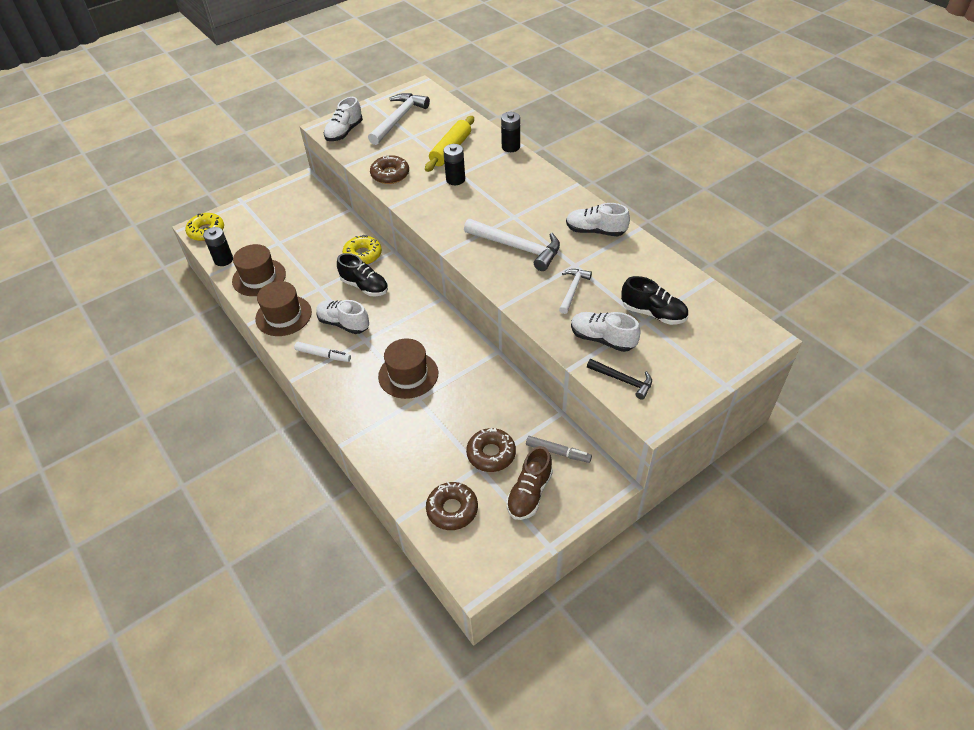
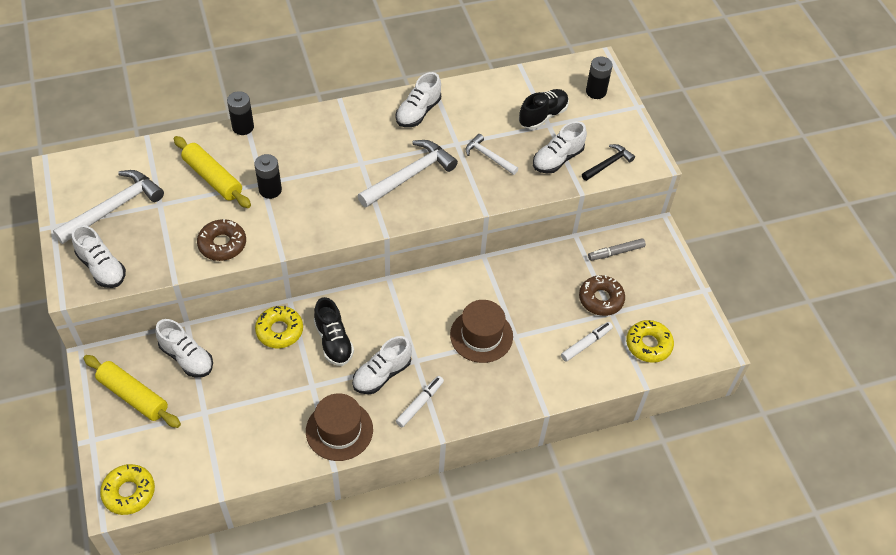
camera: 75 degrees left, 5 degrees up
(223, 260) = (202, 479): black battery -> black battery (596, 92)
(259, 277) = (259, 444): brown hat -> none
(281, 207) = (133, 396): none -> yellow rolling pin
(321, 219) = (187, 358): none -> white shoe
(364, 286) = (333, 341): black shoe -> black shoe turned 105 degrees clockwise
(398, 119) = (114, 208): white hammer -> white hammer turned 90 degrees clockwise
(431, 455) = (586, 344): none -> white marker
(452, 509) = (648, 345): brown donut -> yellow donut
(529, 493) = (650, 286): brown shoe -> none
(558, 452) = (616, 252): grey marker -> grey marker turned 150 degrees counterclockwise

